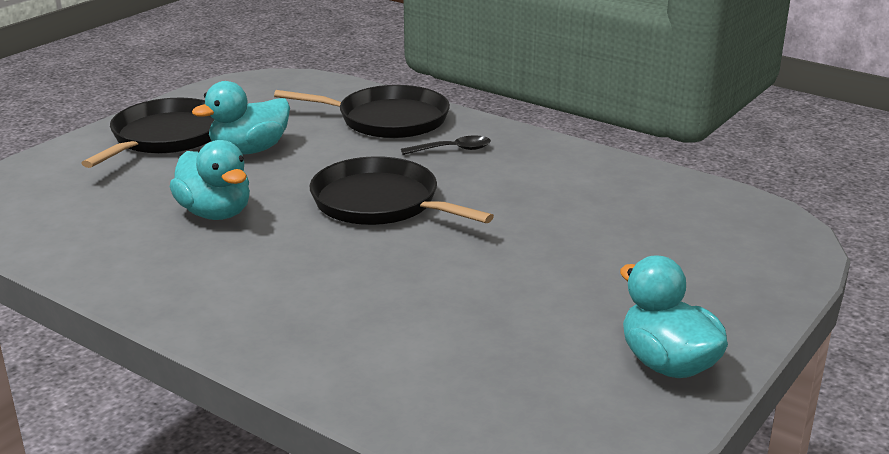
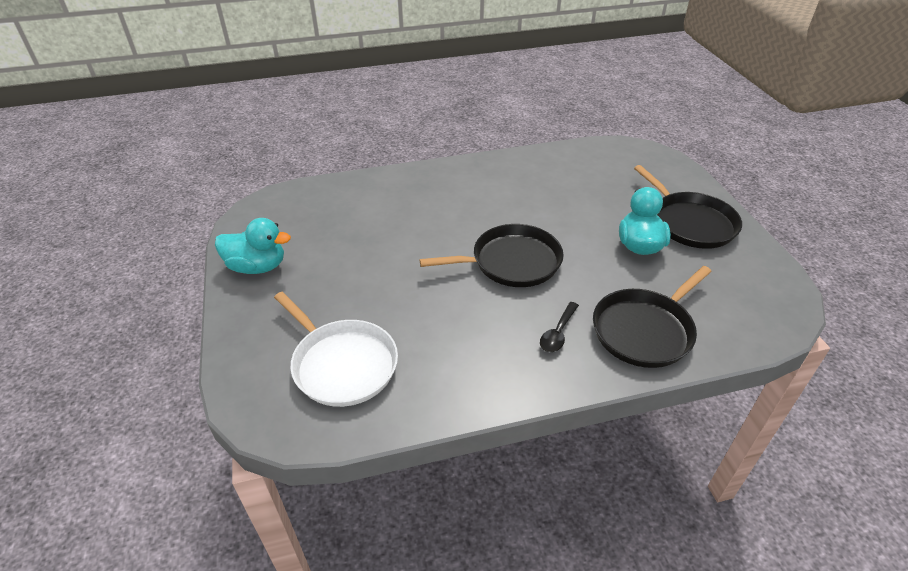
camera: 130 degrees right, 15 degrees up
(215, 213) = (559, 204): turquoise duck -> none
(672, 226) = (342, 364): none -> white pan

